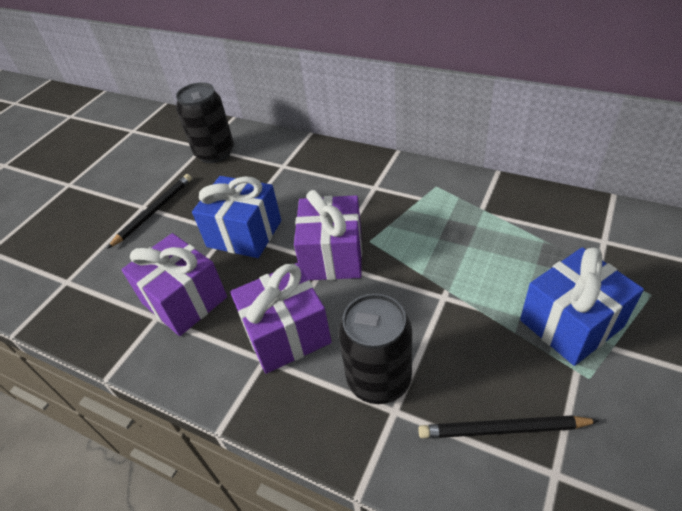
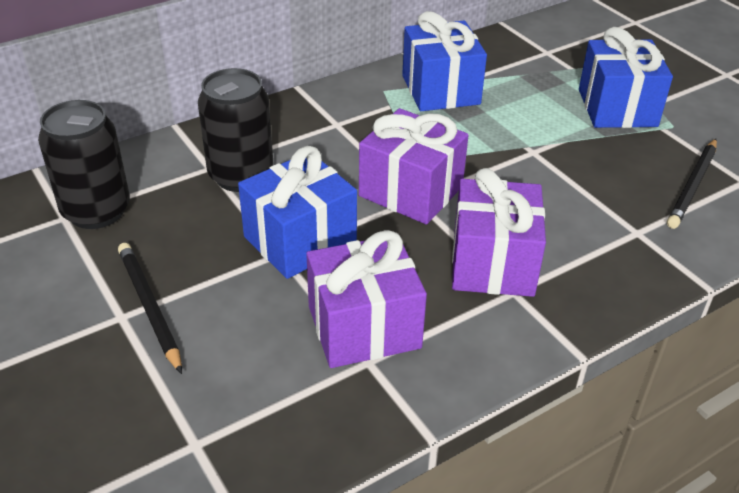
camera: 65 degrees left, 5 degrees down
(379, 379) = (597, 227): black can -> black can (241, 176)
(470, 211) = (440, 90): none -> blue gift

